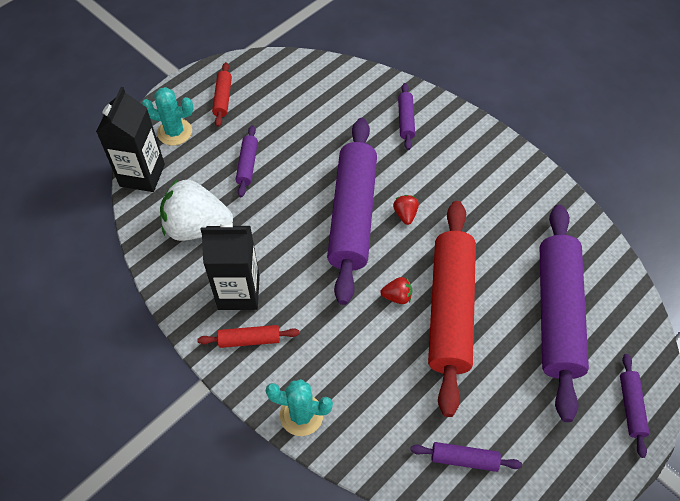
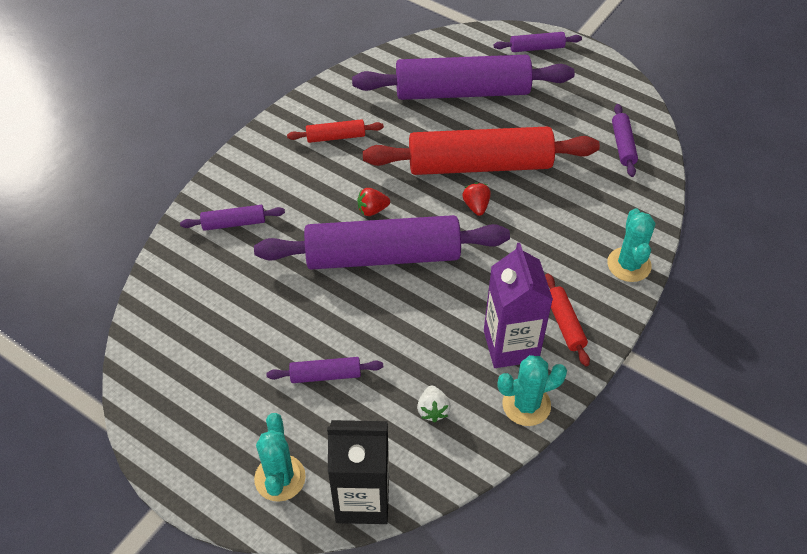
camera: 100 degrees left, 5 degrees down
(181, 291) = (526, 405): none -> turquoise cactus
(197, 227) = (433, 410): white strawberry -> white strawberry, size x0.43
(223, 98) = (210, 430): red rolling pin -> red rolling pin (335, 137)
(239, 292) = (510, 345): black carton -> purple carton

